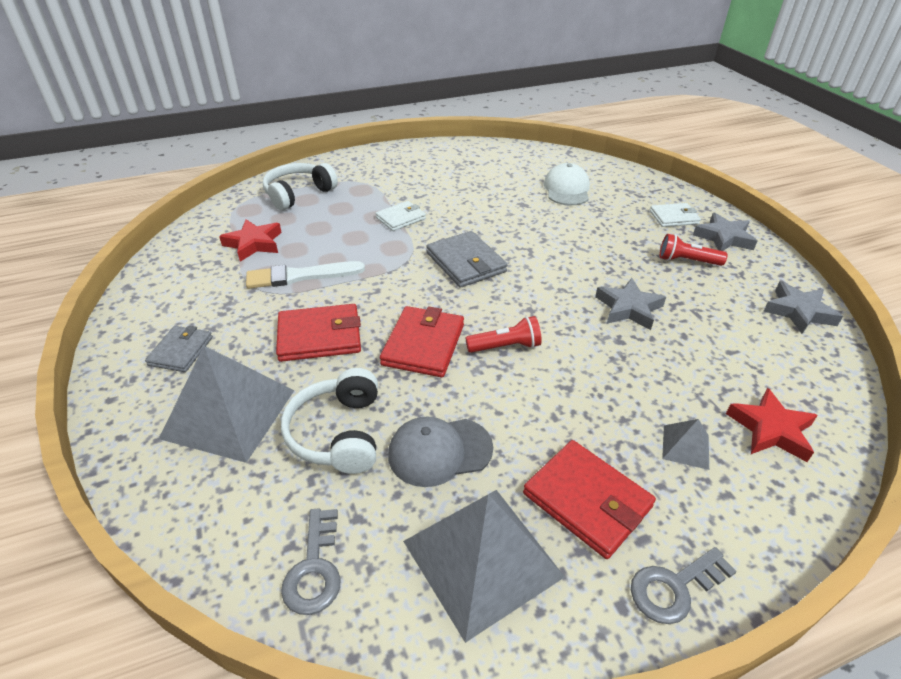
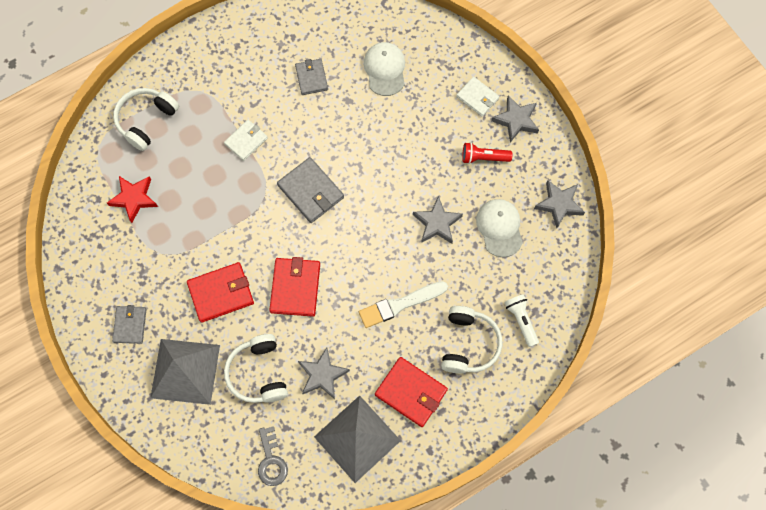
camera: 10 degrees left, 30 degrees up
(301, 276) = (186, 232): white brush -> white brush (400, 304)
(439, 451) = (322, 375): grey cap -> grey star
(485, 186) = (311, 78): none -> grey wallet
(505, 346) = (352, 279): red flashlight -> none
(674, 217) = (477, 97): white wallet -> white wallet turned 60 degrees clockwise
(674, 587) = (456, 436): grey key -> none
(685, 447) = (468, 344): grey pyramid -> white headphones
(717, 323) = (499, 228): none -> white cap
(770, 429) = (521, 320): red star -> white flashlight

